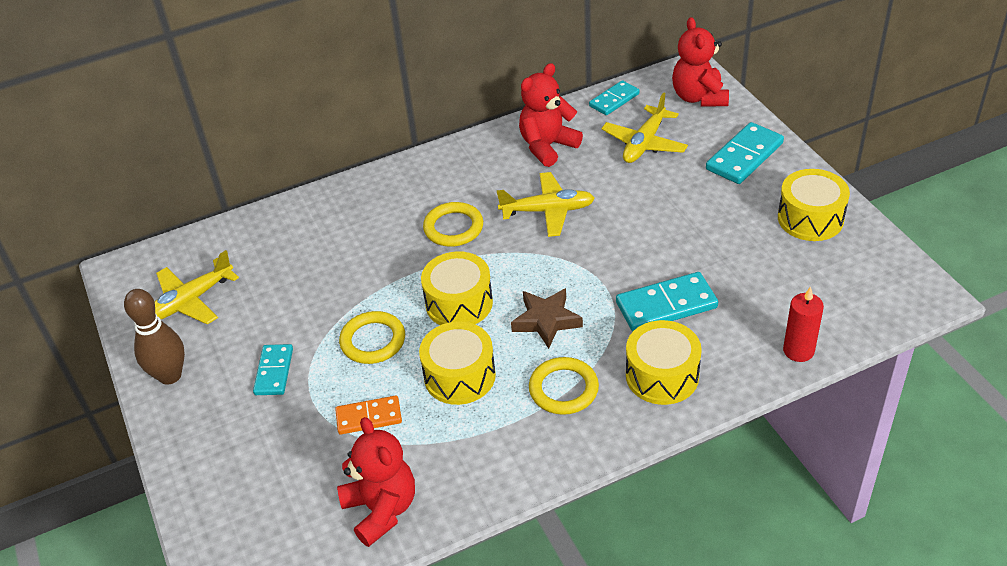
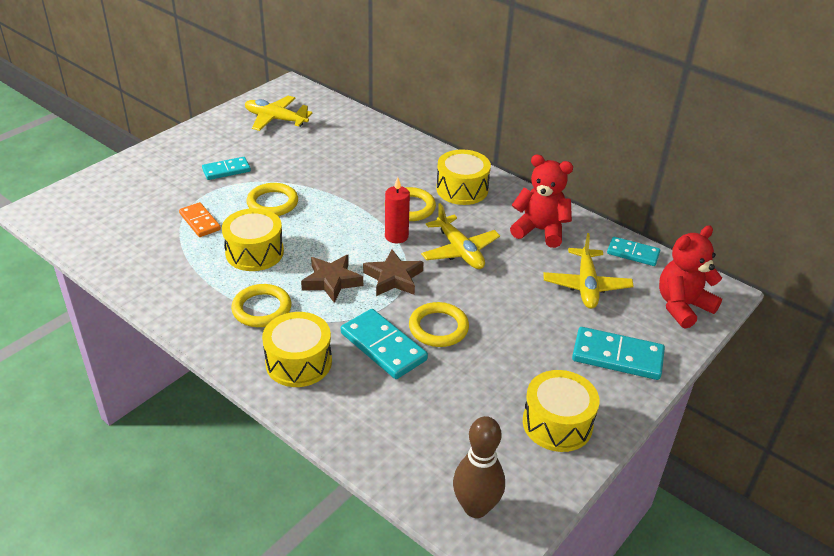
camera: 60 degrees right, 5 degrees down
(170, 375) = (207, 132): brown bowling pin -> brown bowling pin (476, 507)
(381, 509) = (119, 250): red teddy bear -> none
(459, 303) = (329, 232): yellow drum -> yellow drum (462, 189)
(566, 271) = (393, 278): none -> brown star
(644, 143) = (586, 286): yellow plane -> yellow plane turned 90 degrees counterclockwise
(657, 258) = (438, 328): none -> yellow ring
(798, 351) = (367, 448): red candle -> red candle (396, 236)

